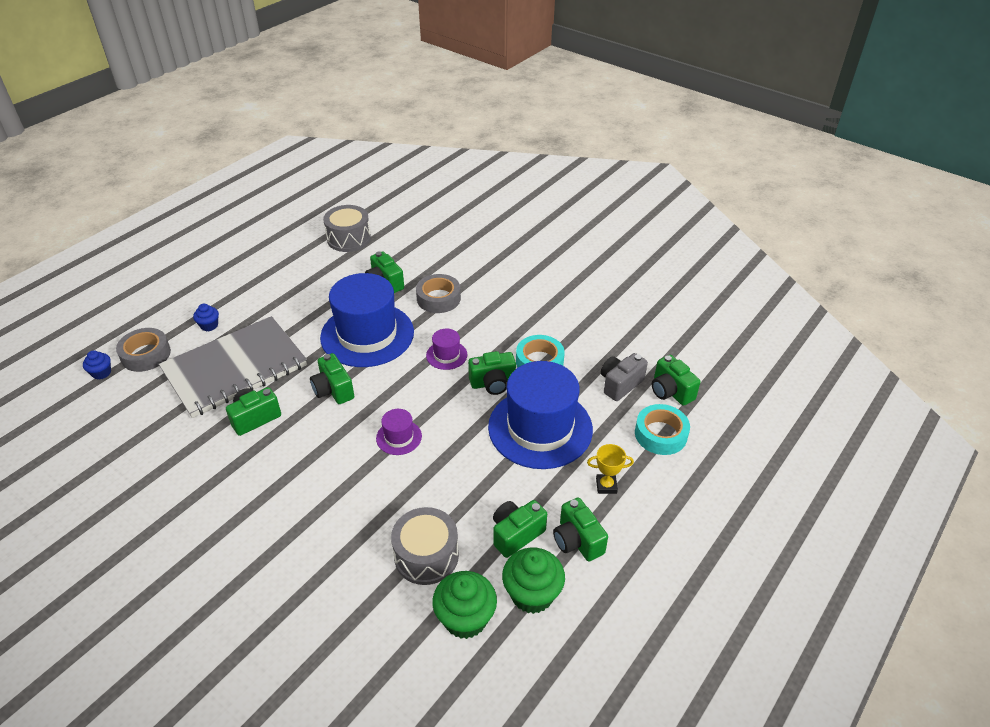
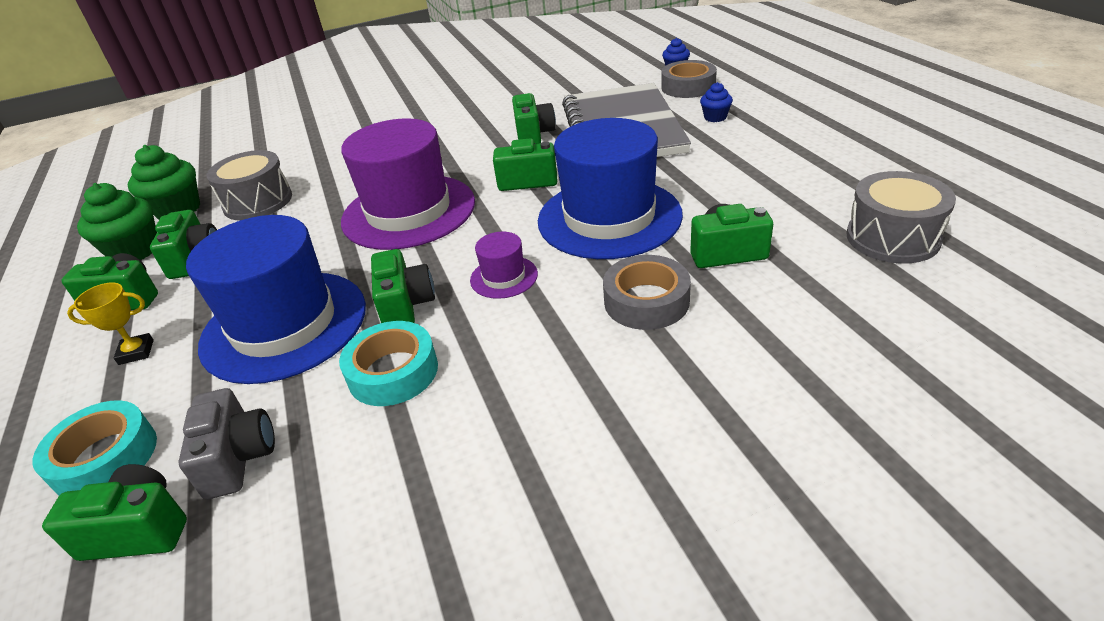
camera: 125 degrees right, 5 degrees down
(399, 437) = (408, 211): purple hat -> purple hat, size x2.31
(493, 383) = (405, 306): green camera -> green camera turned 150 degrees clockwise
(606, 486) = (136, 352): yellow trophy -> yellow trophy turned 45 degrees clockwise

